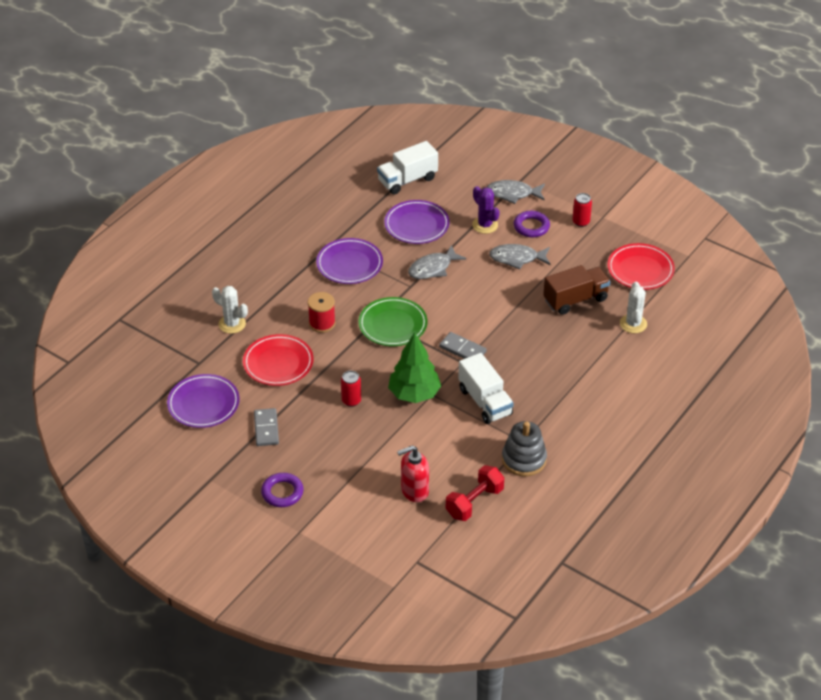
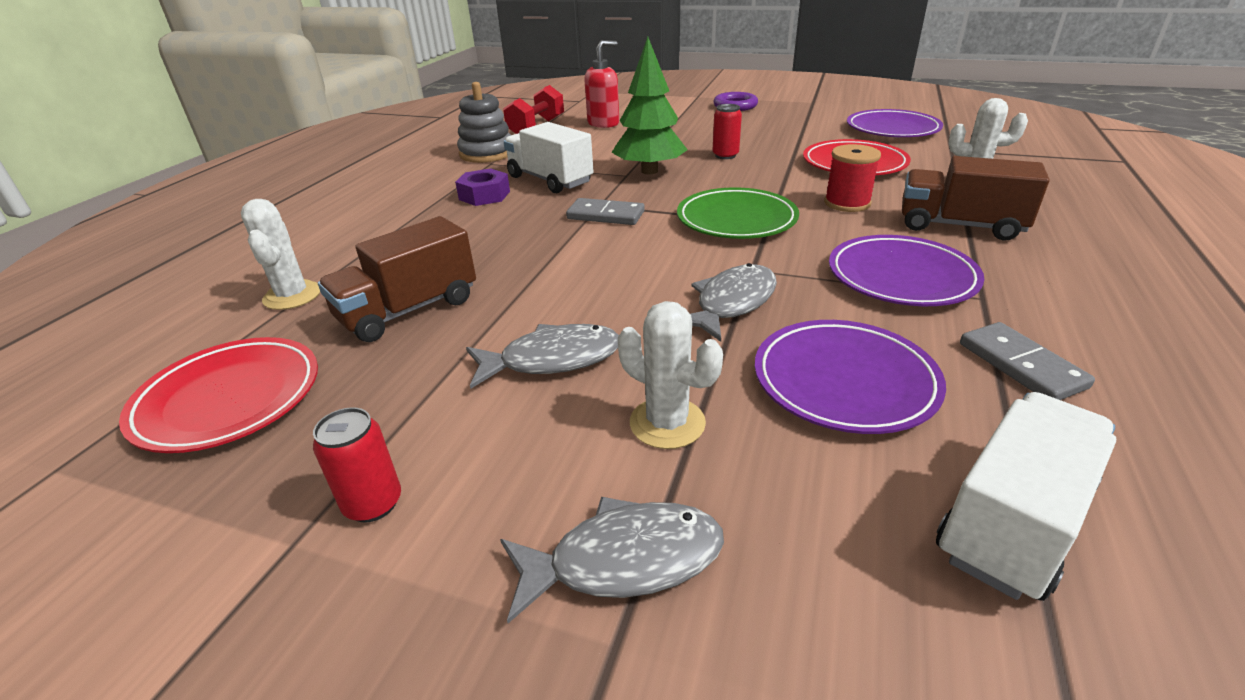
camera: 165 degrees right, 10 degrees down
(266, 429) = (799, 128): grey domino -> grey domino (1021, 365)
(285, 289) = (959, 226): none -> brown truck
(485, 225) = (667, 423): purple cactus -> white cactus
(531, 227) = (532, 450): purple ring -> none
(532, 394) = (484, 195): none -> purple nut

